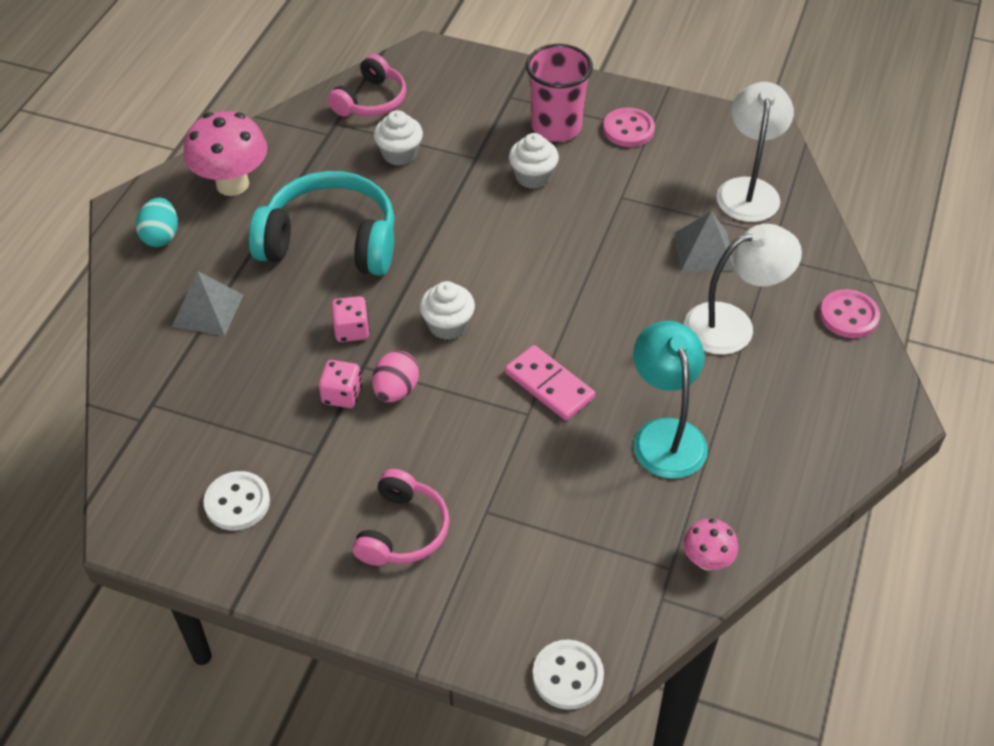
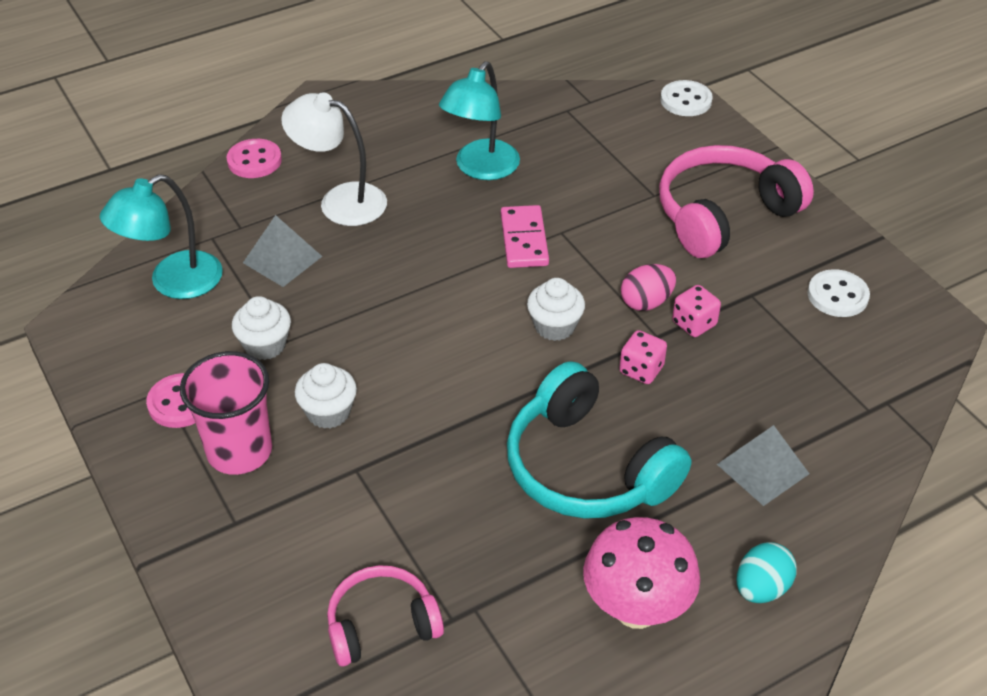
camera: 140 degrees left, 5 degrees down
(399, 154) = (424, 526): white cupcake -> white cupcake (265, 345)
(402, 530) = (724, 215): pink headphones -> pink headphones, size x1.68
(707, 560) = (540, 102): pink mushroom -> none
(748, 190) = (173, 282): white lamp -> turquoise lamp

